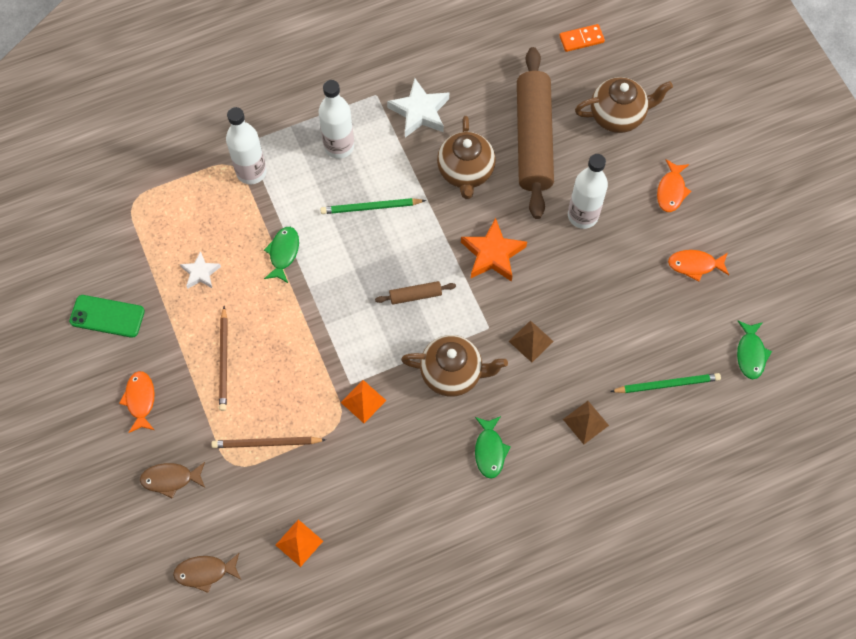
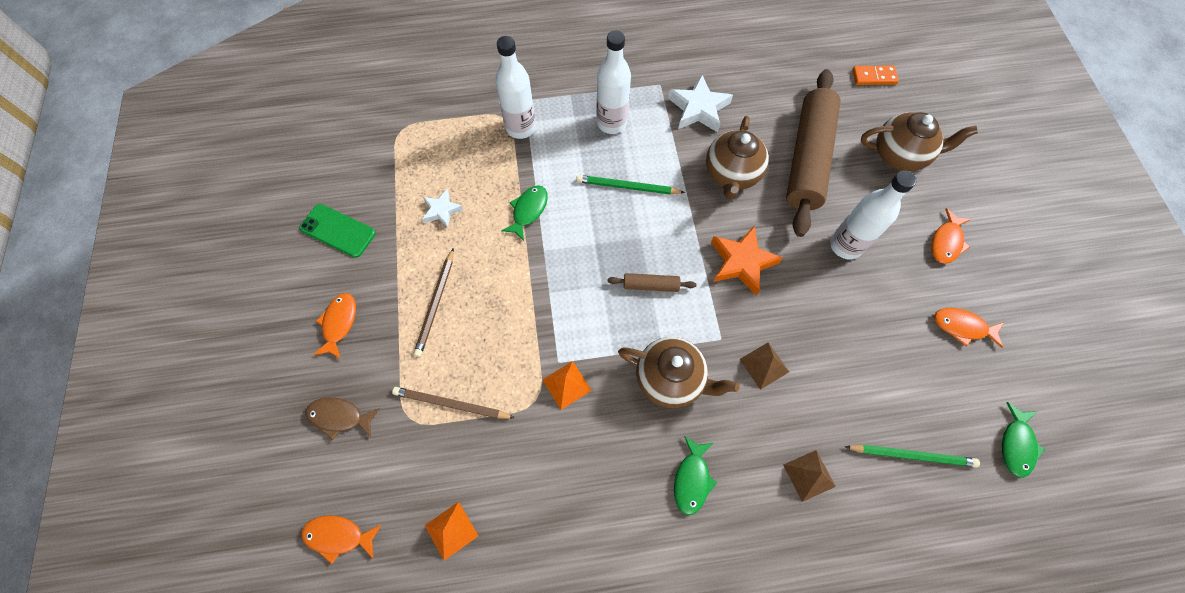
camera: 15 degrees right, 0 degrees up
(205, 572) = (338, 536): brown fish -> orange fish

